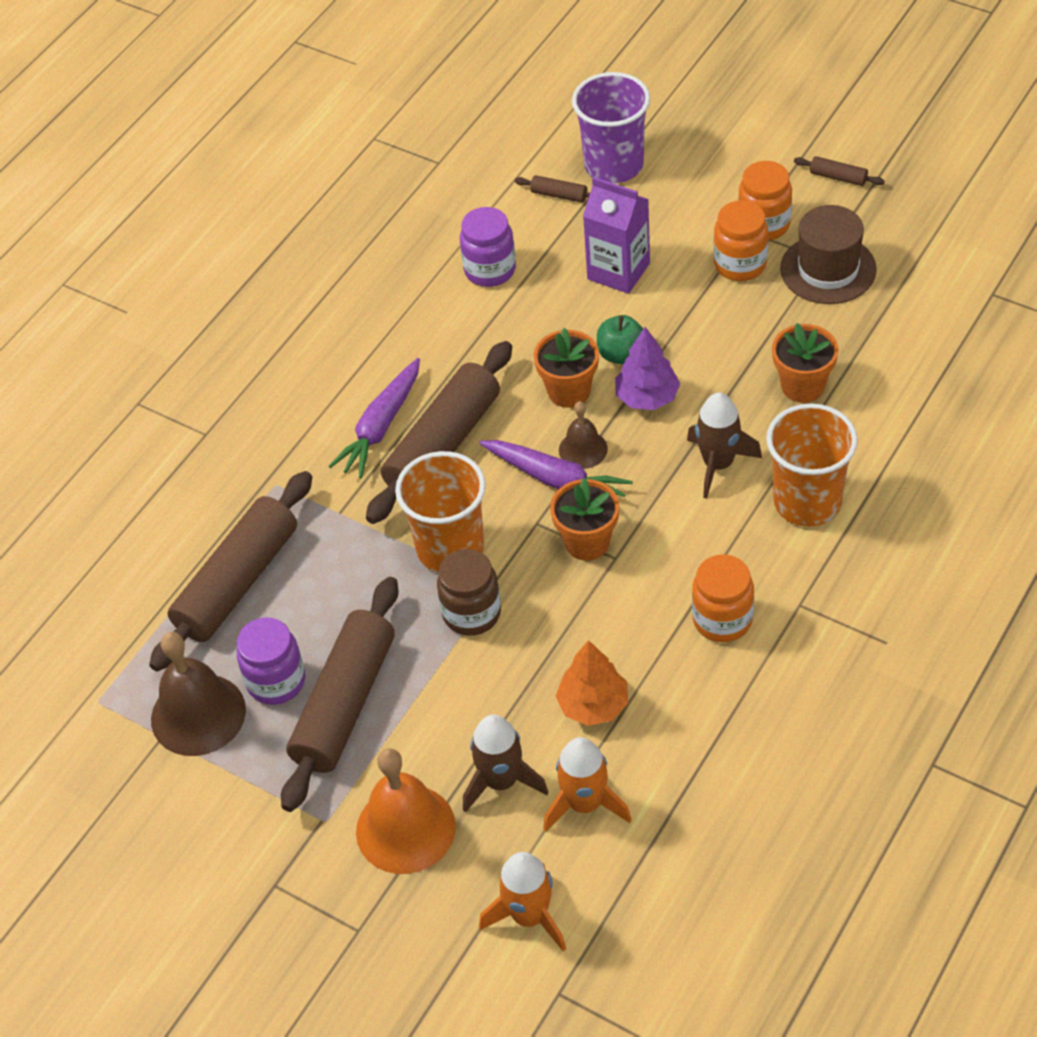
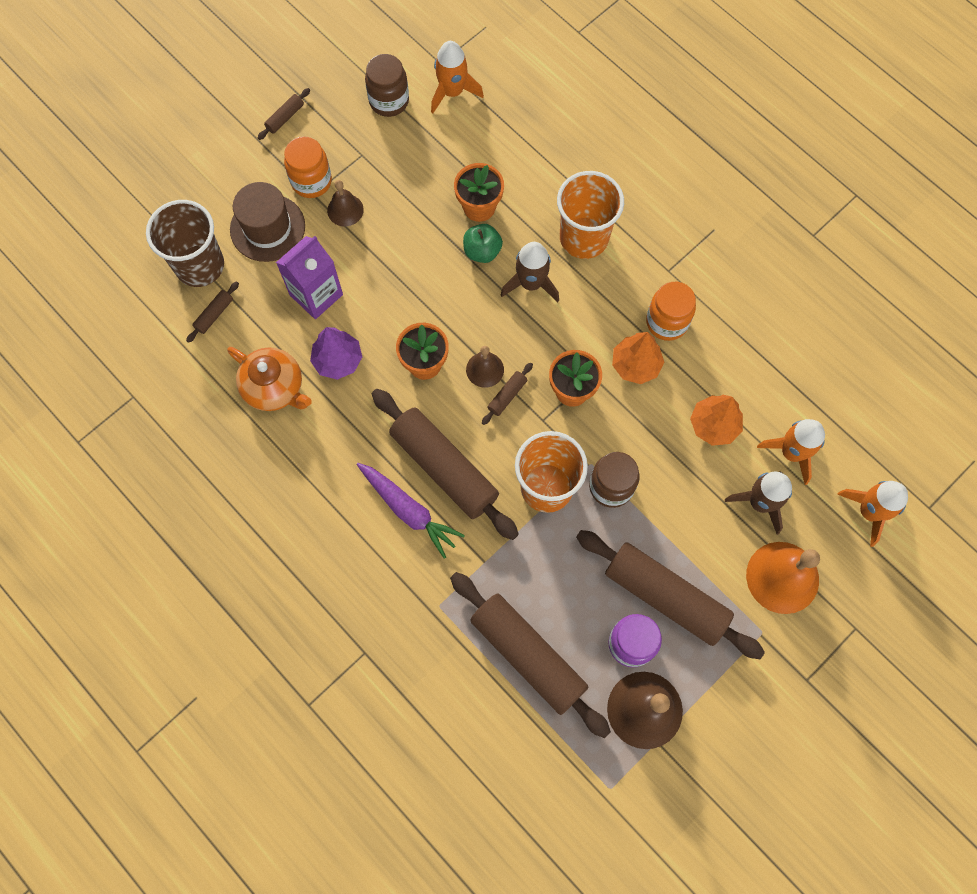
camera: 80 degrees left, 20 degrees up
(490, 270) = (275, 388): purple jar -> orange teapot
(556, 479) = (507, 396): purple carrot -> brown rolling pin
(614, 165) = (200, 265): purple cup -> brown cup
(621, 354) = (402, 317): green apple -> green apple (482, 251)
(647, 397) = (451, 312): purple tree -> purple tree (338, 360)
(647, 600) = (635, 365): none -> orange tree
(740, 264) = (345, 210): orange jar -> brown bell
(828, 269) = (374, 154): brown hat -> brown hat (267, 228)
(910, 261) = (389, 101): none -> brown jar
(955, 316) = (452, 92): none -> orange rocket

